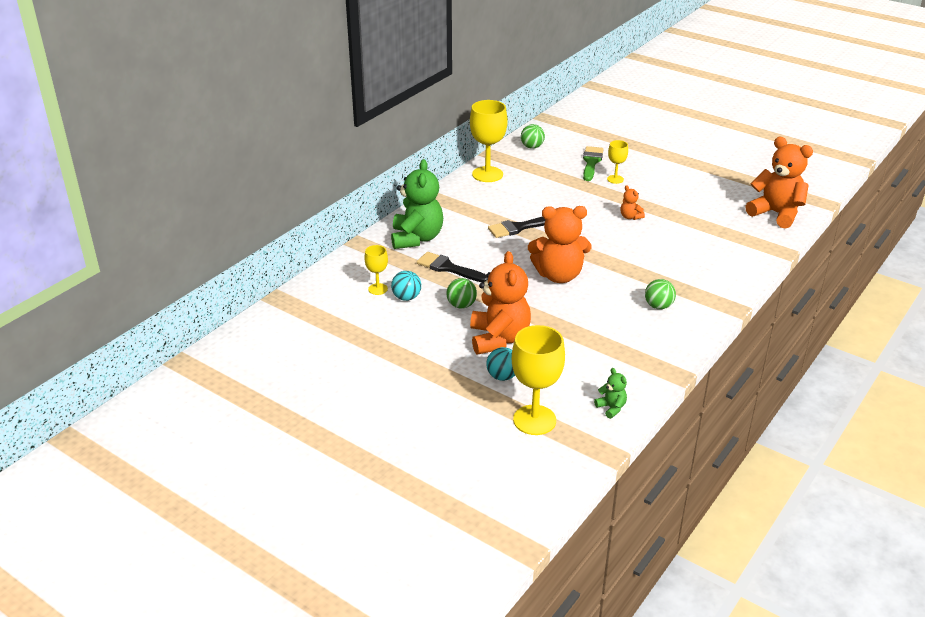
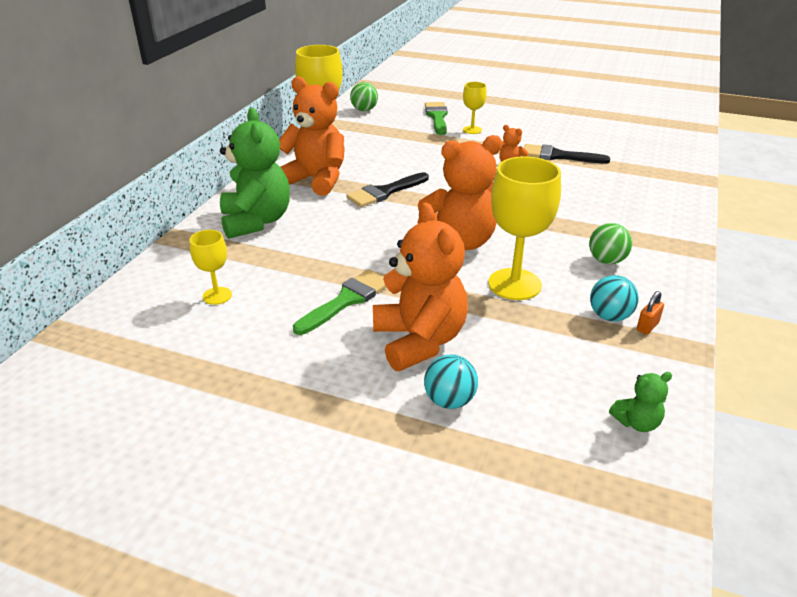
camera: 15 degrees left, 0 degrees up
(406, 297) = (263, 301): turquoise ball -> turquoise ball (609, 316)
(449, 268) = (311, 253): black brush -> black brush (558, 156)
(461, 305) = (346, 300): green ball -> green brush
(534, 420) = (534, 470): yellow goblet -> yellow goblet (514, 284)
(611, 408) = (637, 422): green teddy bear -> green teddy bear turned 120 degrees clockwise
(657, 355) = (647, 326): none -> orange padlock
(776, 214) = (664, 143): orange teddy bear -> orange teddy bear (316, 180)

